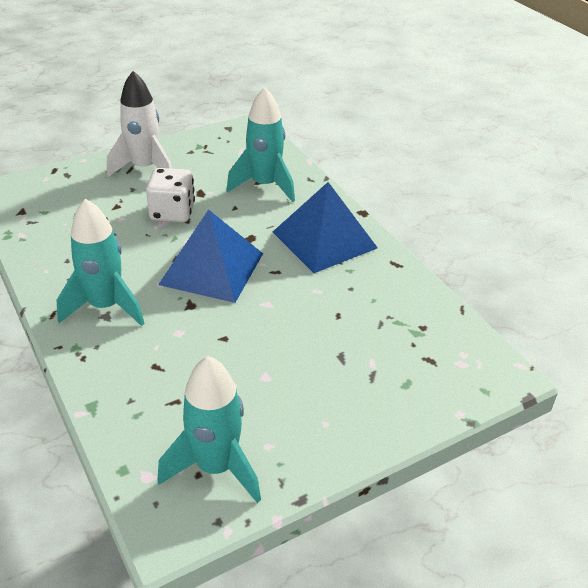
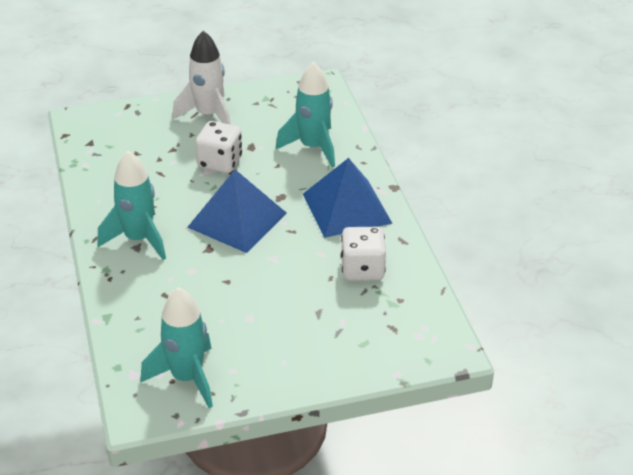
camera: 15 degrees right, 0 degrees up
(368, 300) = (362, 269): none -> white dice

